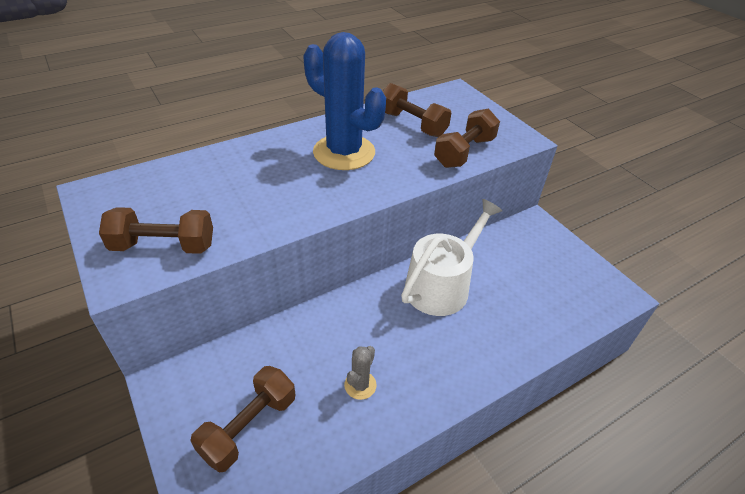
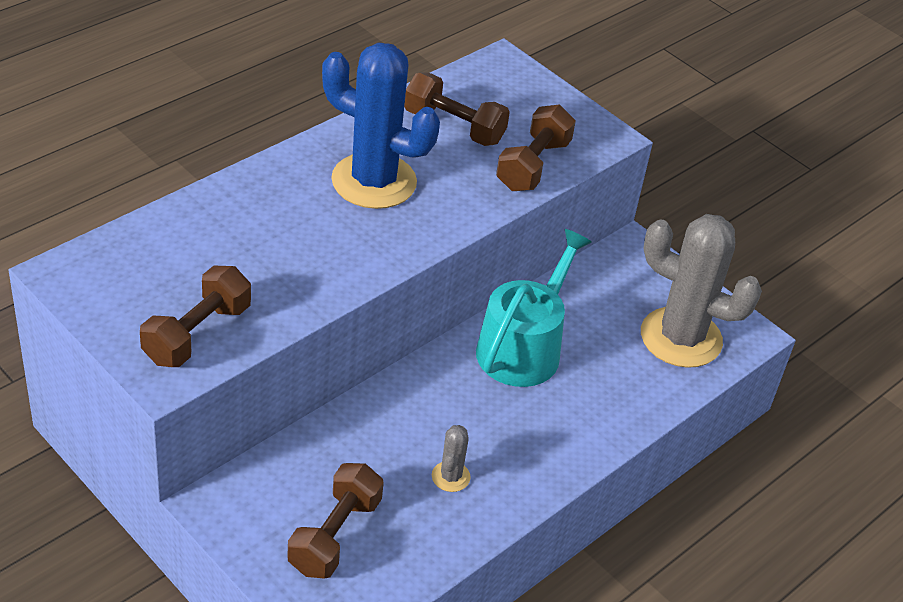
camera: 15 degrees left, 0 degrees up
(163, 246) = (197, 334): brown dumbbell -> brown dumbbell turned 45 degrees counterclockwise
(442, 285) = (524, 347): white watering can -> turquoise watering can
(566, 291) = (681, 338): none -> grey cactus

